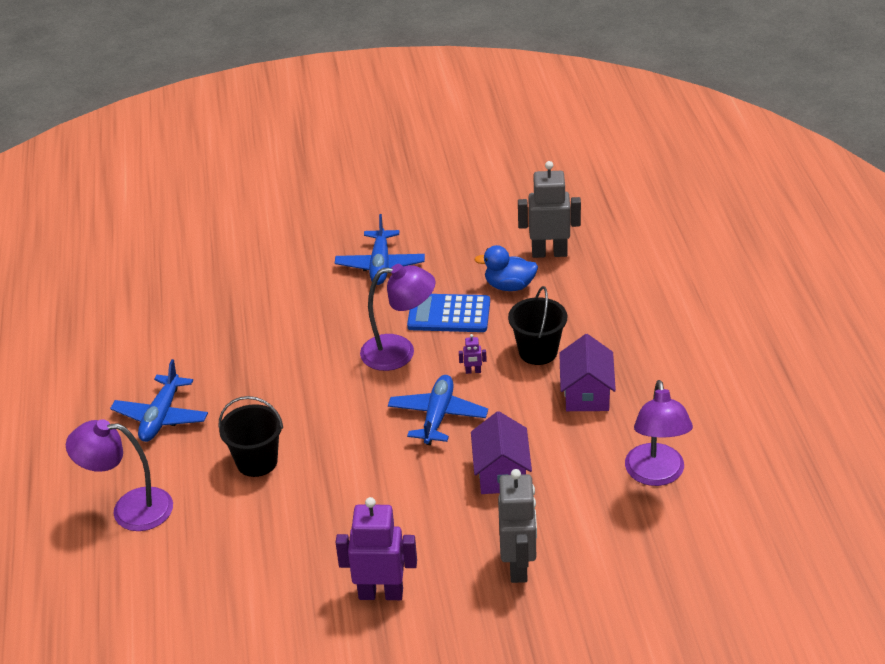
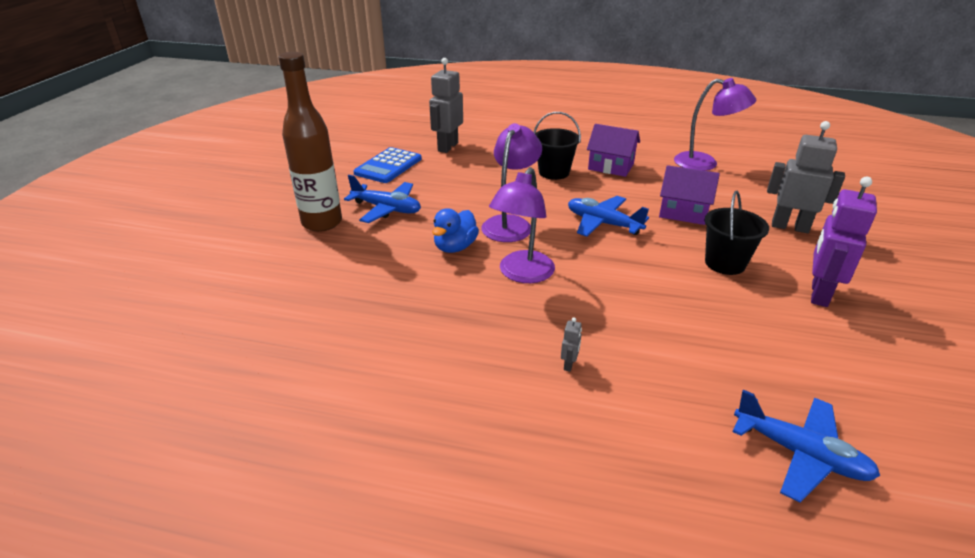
camera: 70 degrees left, 5 degrees down
(130, 509) = (659, 448): purple lamp -> purple lamp (522, 274)
(161, 417) = (503, 387): blue plane -> blue plane (800, 454)
(200, 444) = (569, 364): none -> grey robot
(257, 462) = (616, 330): black bucket -> black bucket (725, 263)
(332, 238) = (322, 223): none -> brown bottle
(449, 314) = (481, 194): blue calculator -> blue calculator (388, 166)
(473, 371) = (558, 199): purple robot -> none
(509, 286) = (470, 166): blue duck -> blue duck (455, 247)

